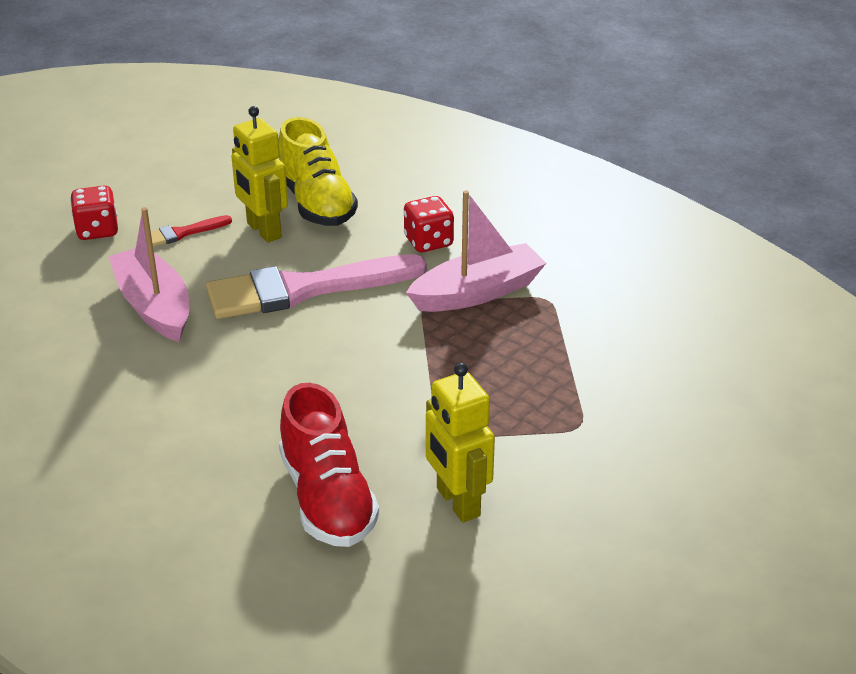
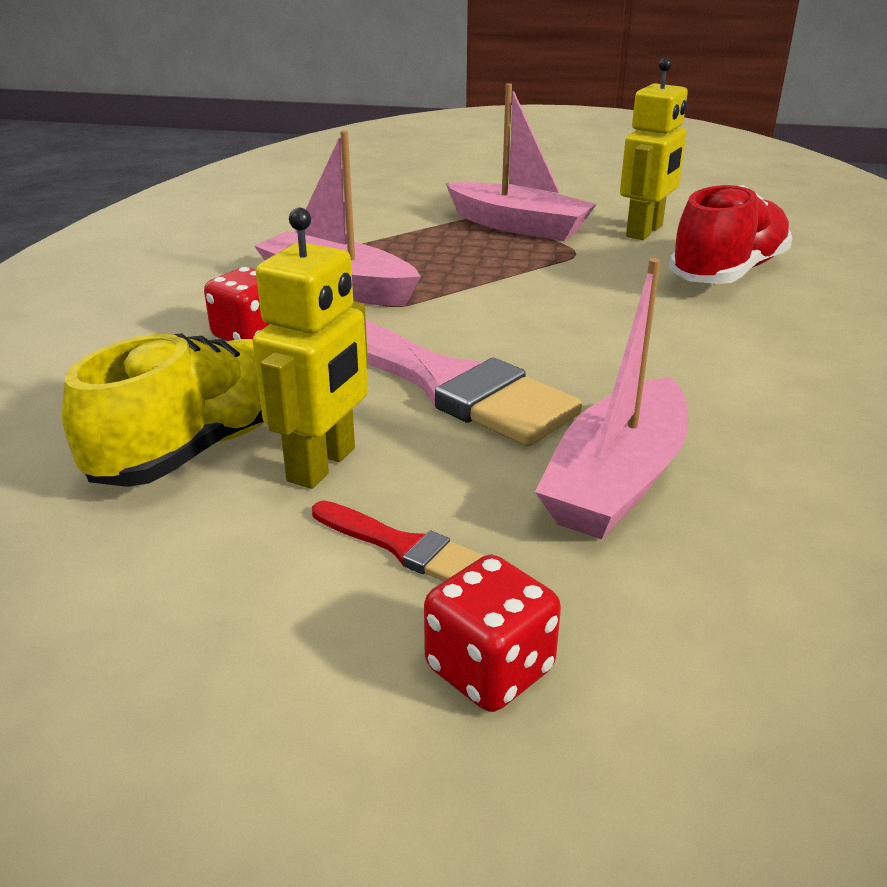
camera: 120 degrees left, 5 degrees down
(534, 428) = (518, 226): none -> pink boat

